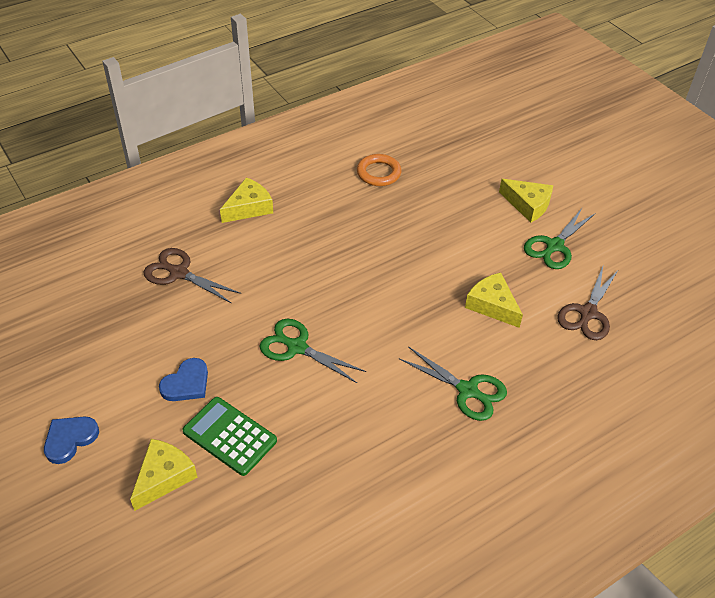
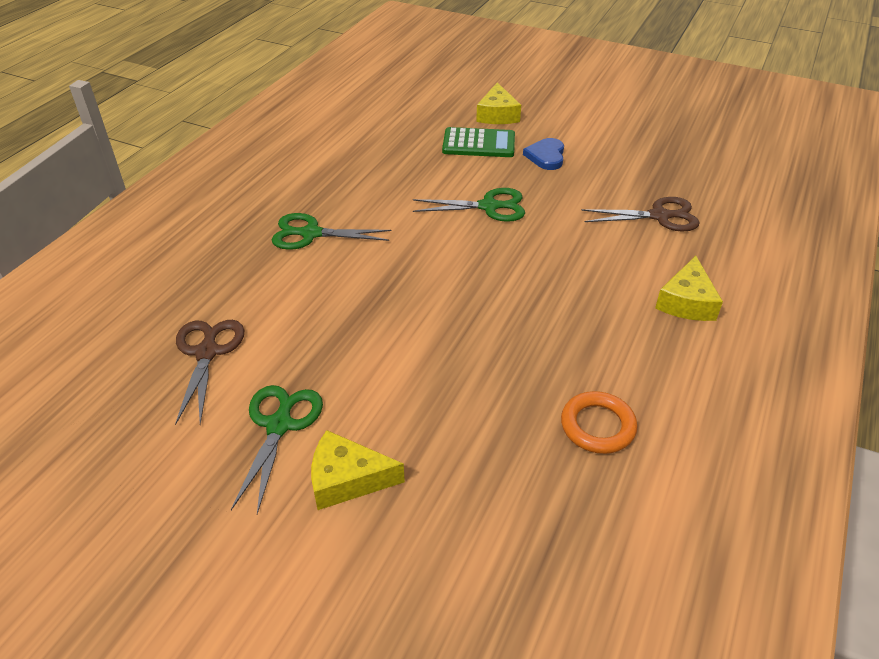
camera: 150 degrees right, 5 degrees down
(70, 439) = (580, 108): blue heart -> none
(492, 305) = (326, 315): yellow cheese -> none

